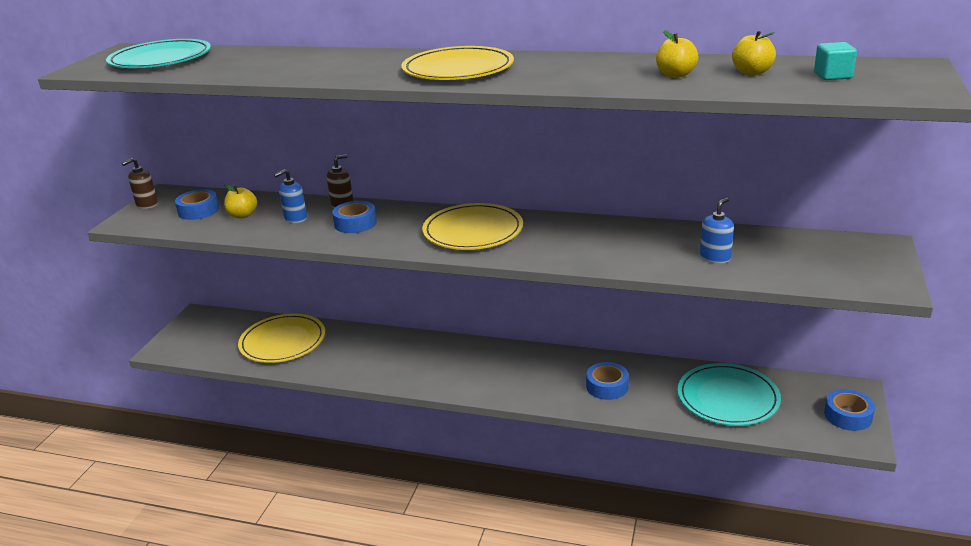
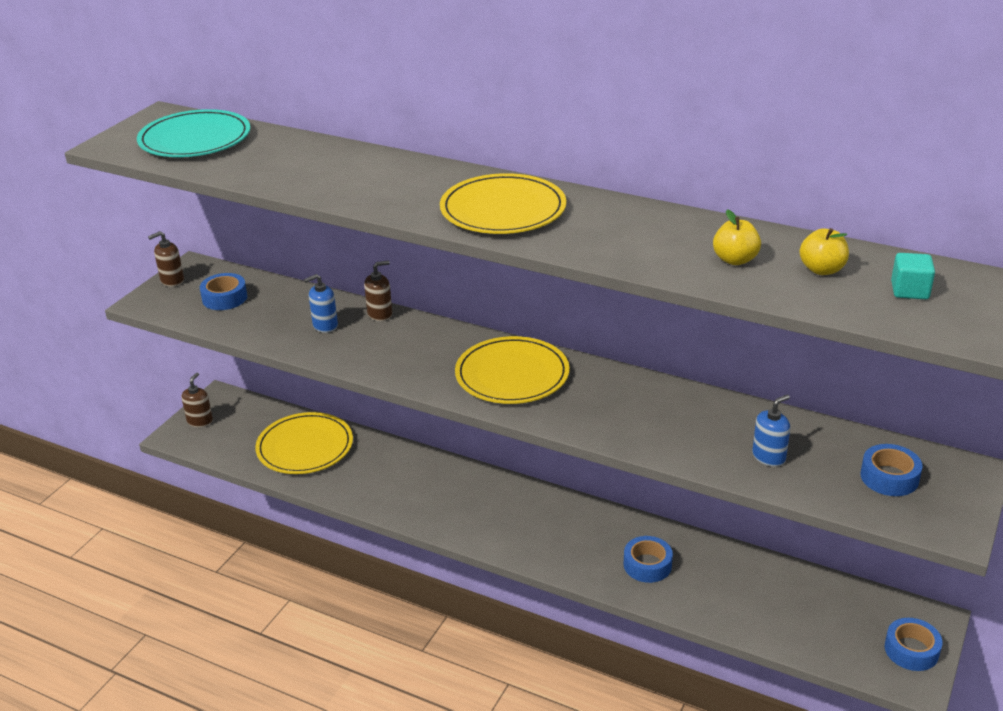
camera: 10 degrees right, 5 degrees up
(182, 335) = (200, 421): none -> brown soap dispenser
(243, 215) = (270, 312): yellow apple -> none
(355, 223) = (387, 343): blue tape -> blue tape (889, 477)
(728, 398) = (780, 603): turquoise plate -> none

